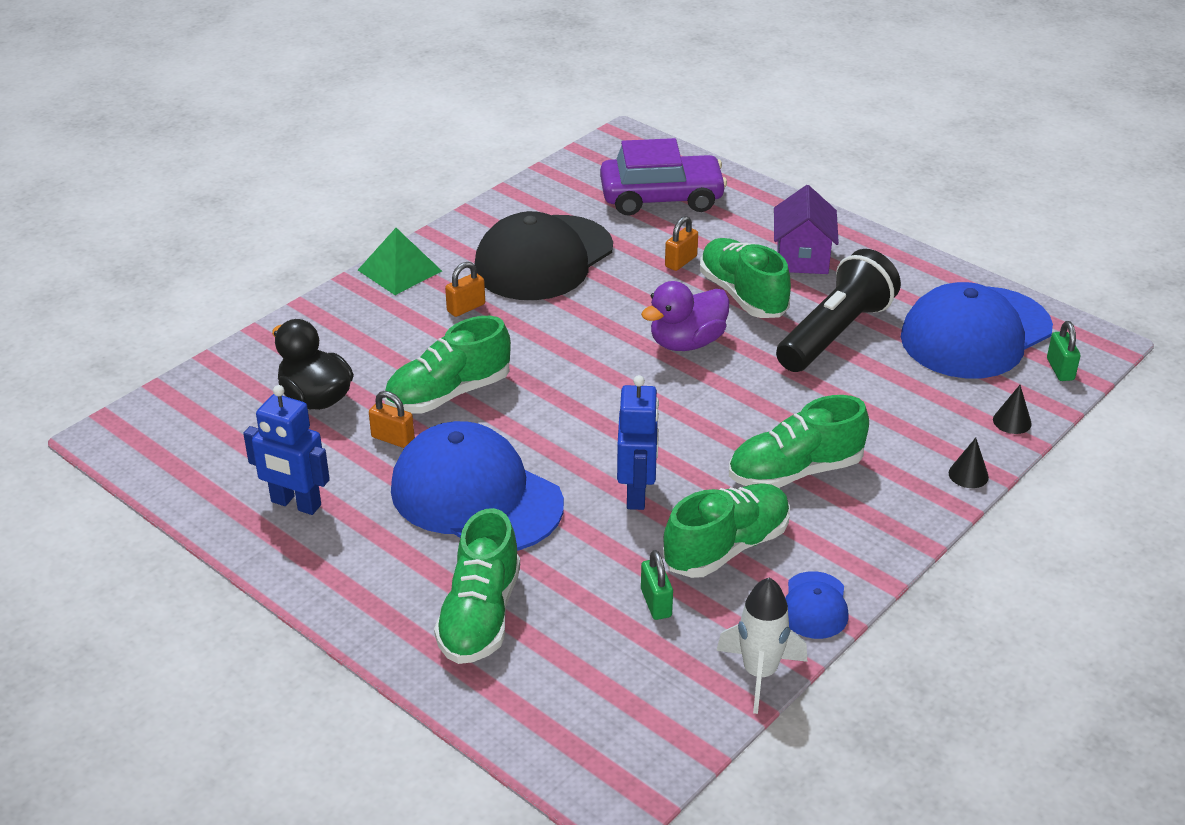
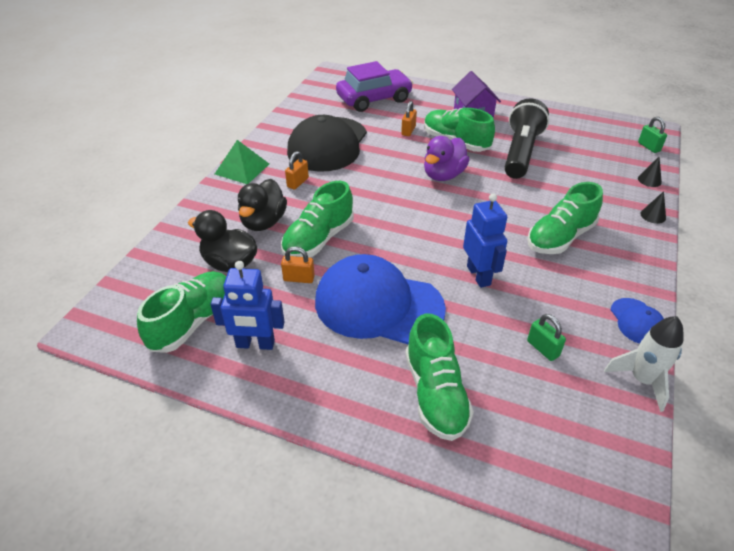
camera: 20 degrees left, 5 degrees up
(388, 353) = (263, 222): none -> black duck
(726, 547) = (557, 297): green shoe -> green shoe (192, 322)
(975, 333) = (592, 137): blue cap -> none

